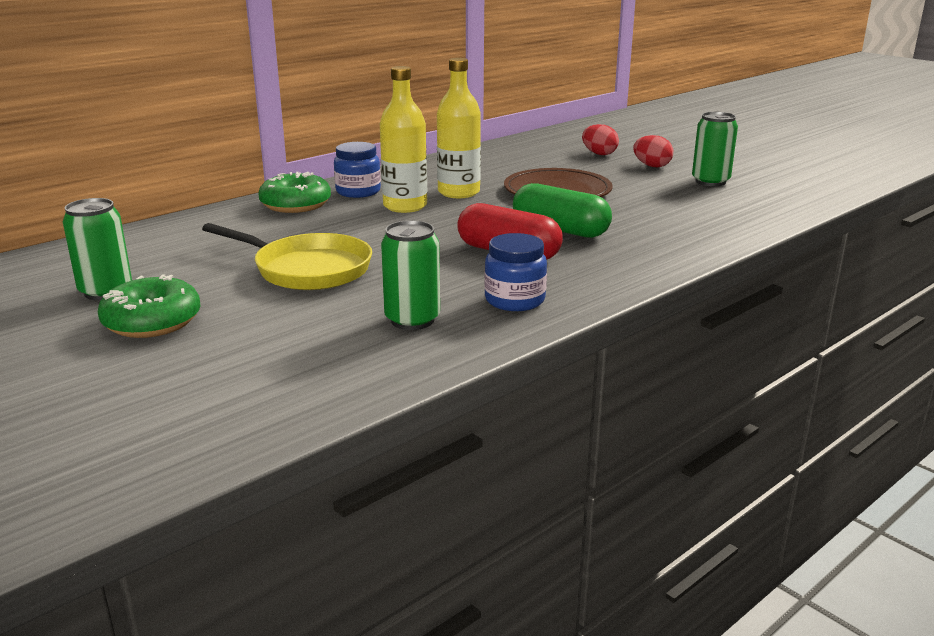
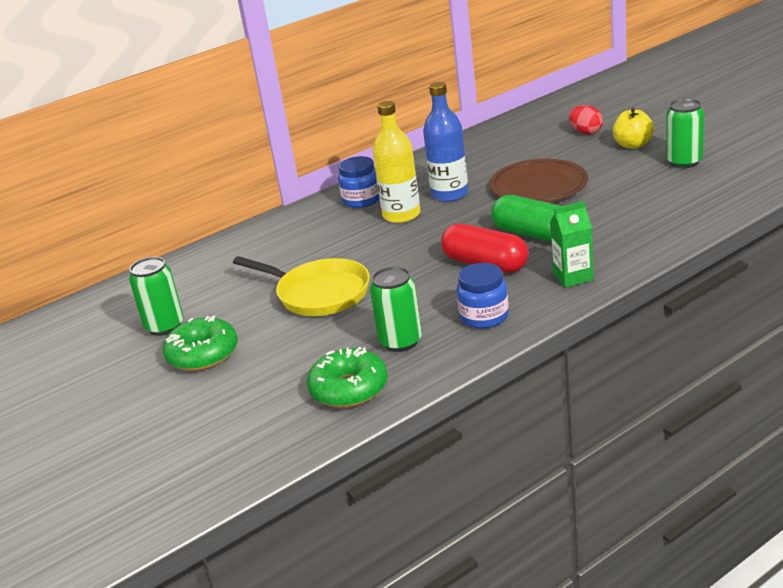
camera: 10 degrees right, 5 degrees up
(296, 204) = (308, 220): green donut -> green donut (349, 389)
(459, 192) = (450, 194): yellow bottle -> blue bottle
(614, 269) = (573, 277): none -> green carton
(651, 166) = (633, 145): red egg -> yellow apple

